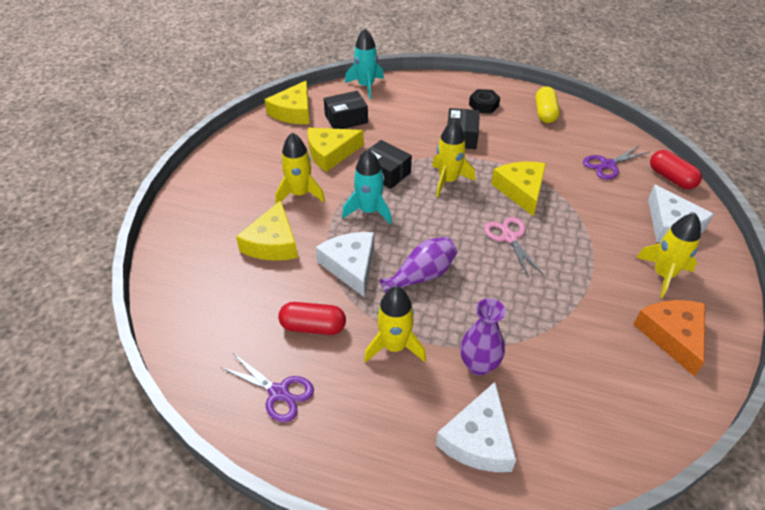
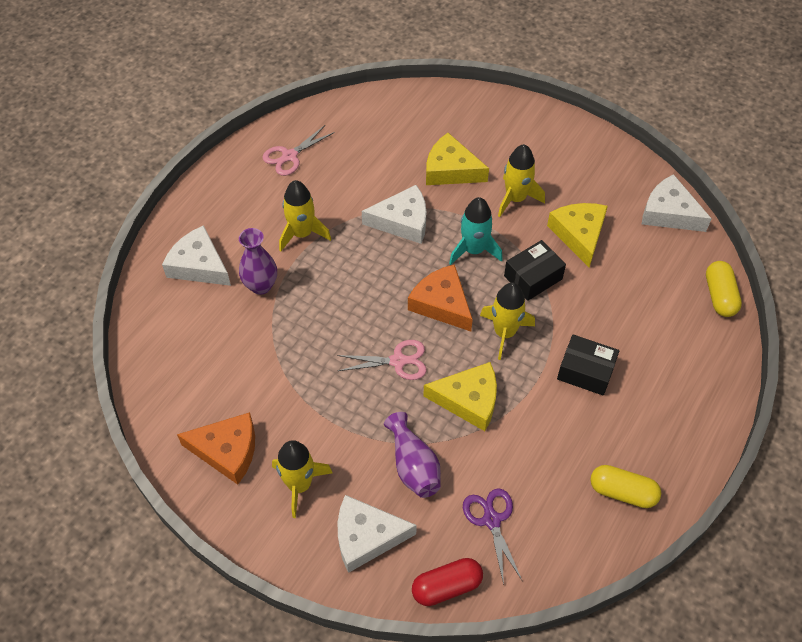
camera: 105 degrees right, 10 degrees up
(279, 393) = (289, 156): purple scissors -> pink scissors
(293, 112) = (669, 213): yellow cheese -> white cheese
(313, 326) = (343, 184): red capsule -> none
(346, 119) = (646, 261): black box -> none
(366, 86) = (719, 296): turquoise rocket -> yellow capsule
(421, 276) = (372, 271): purple vase -> purple vase (413, 466)
(437, 221) = (441, 304): none -> orange cheese
(483, 105) = (653, 420): black nut -> none

